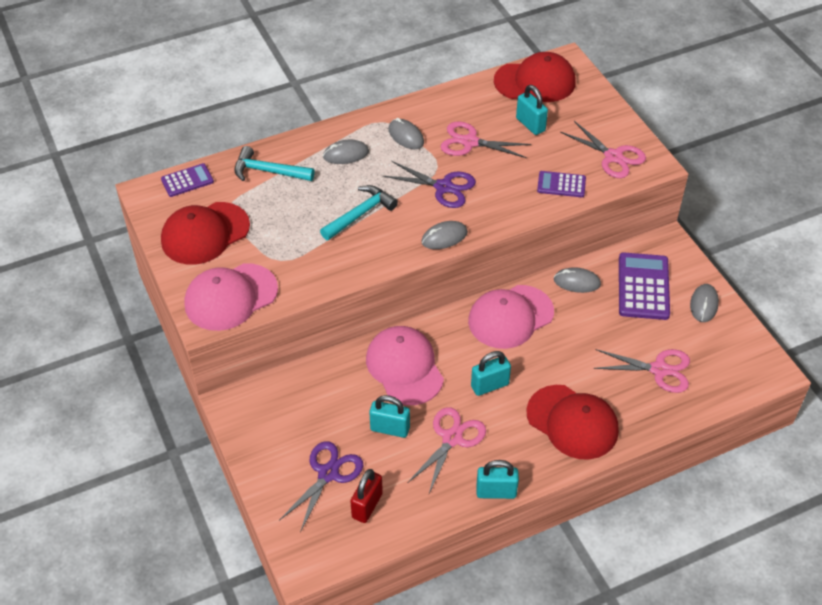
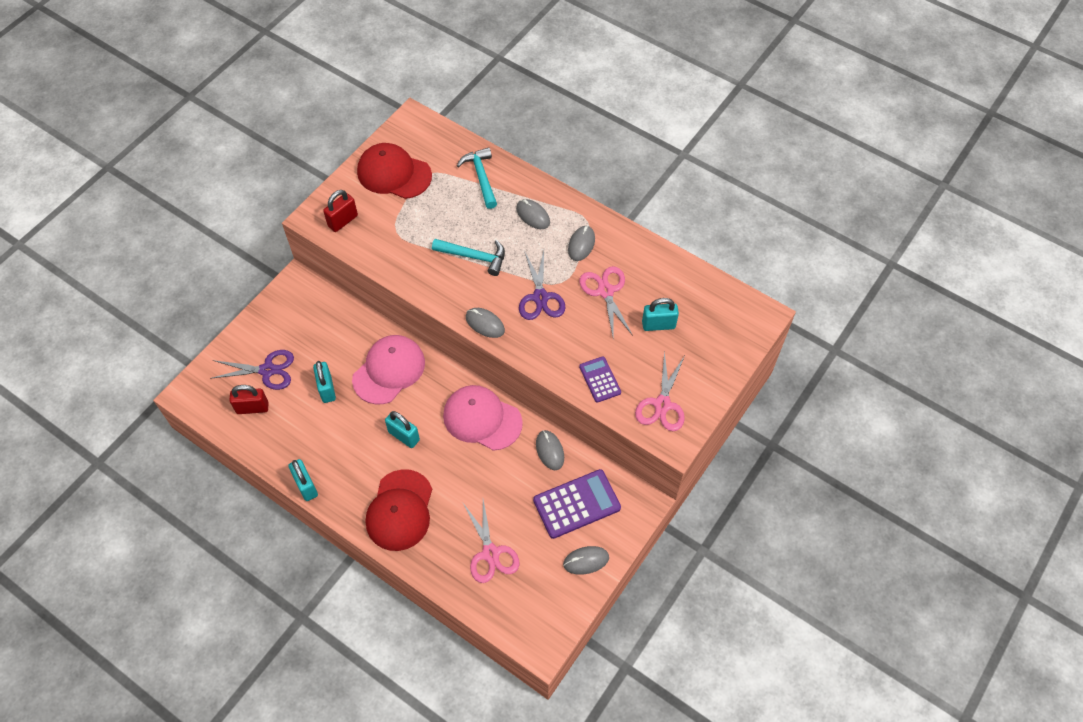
camera: 60 degrees right, 10 degrees up
(187, 180) = (439, 135): purple calculator -> none
(231, 297) = (343, 221): pink cap -> red padlock
(452, 438) = (339, 434): pink scissors -> none
(530, 124) = (658, 325): turquoise padlock -> turquoise padlock turned 60 degrees clockwise
(535, 82) = (716, 304): red cap -> none

